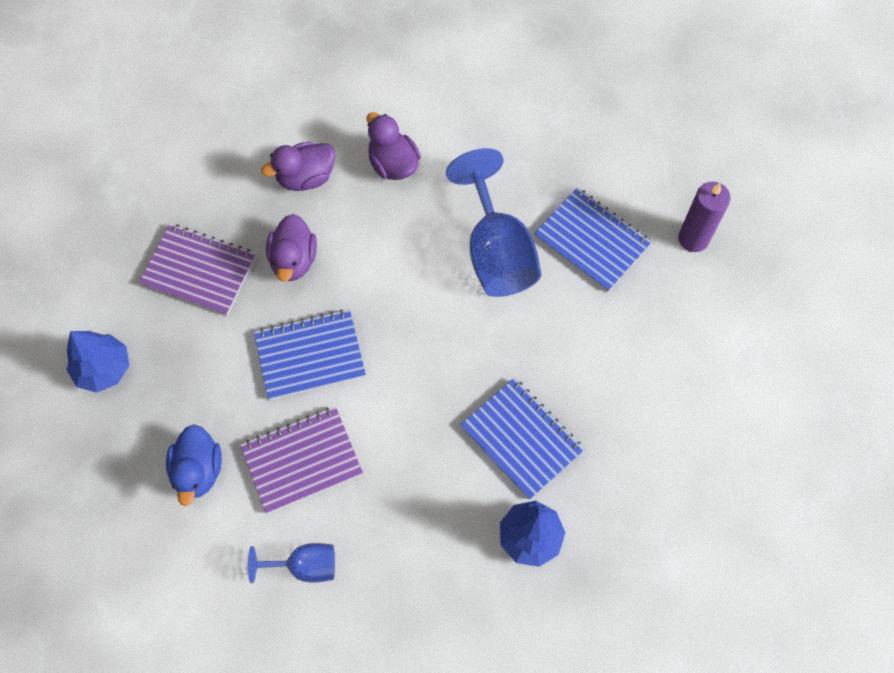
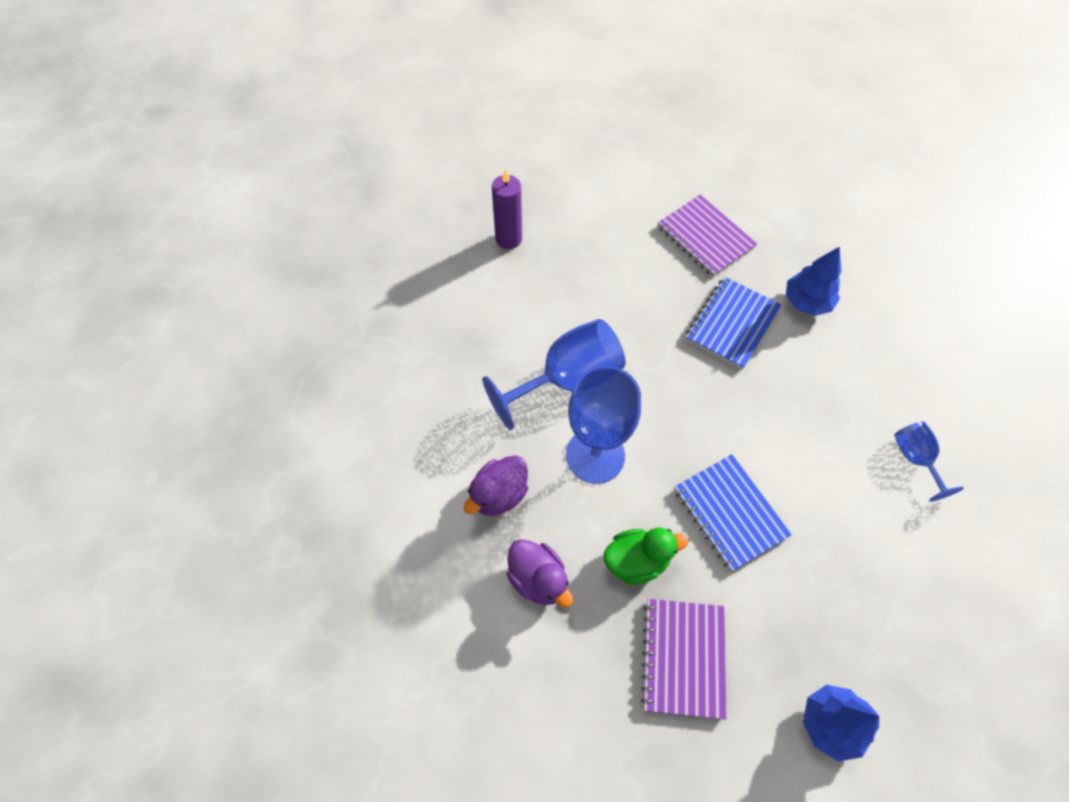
camera: 105 degrees left, 5 degrees down
(198, 470) = (883, 580): blue duck -> none
(293, 260) = (637, 560): purple duck -> green duck
(302, 460) = (829, 489): purple notebook -> purple notebook (705, 237)
(406, 254) = (595, 455): none -> blue goblet
(591, 241) = (533, 309): blue notebook -> none

